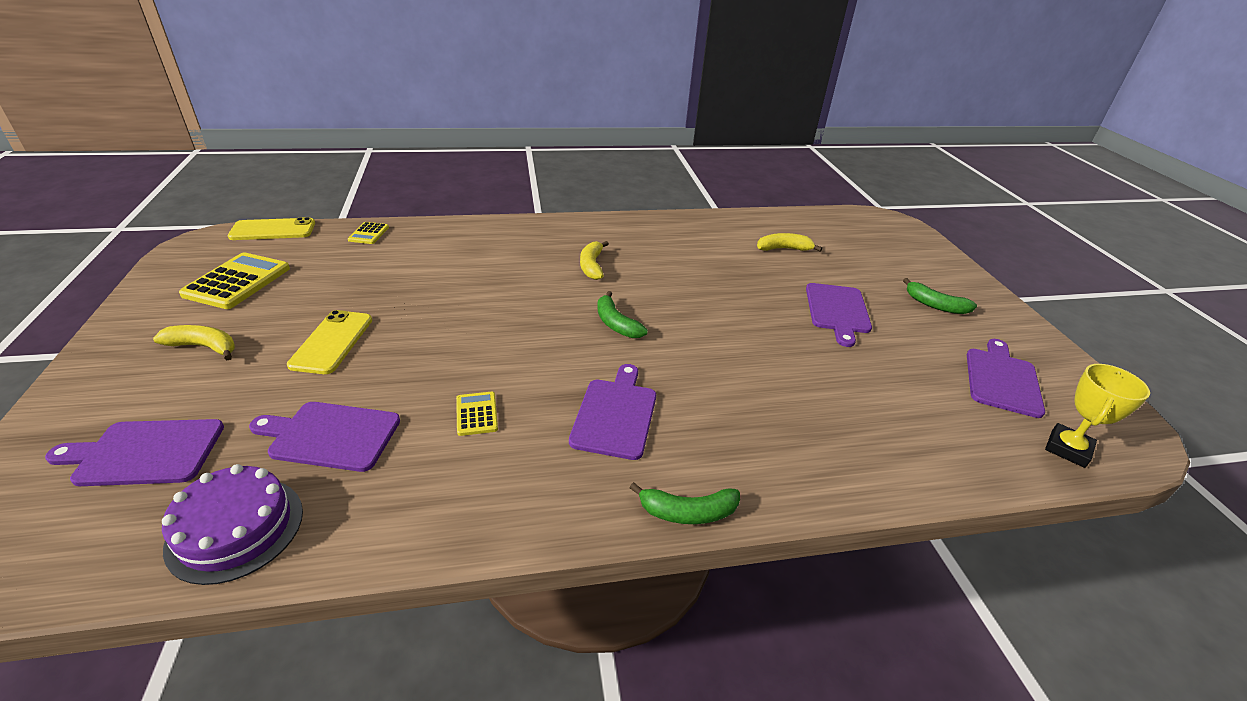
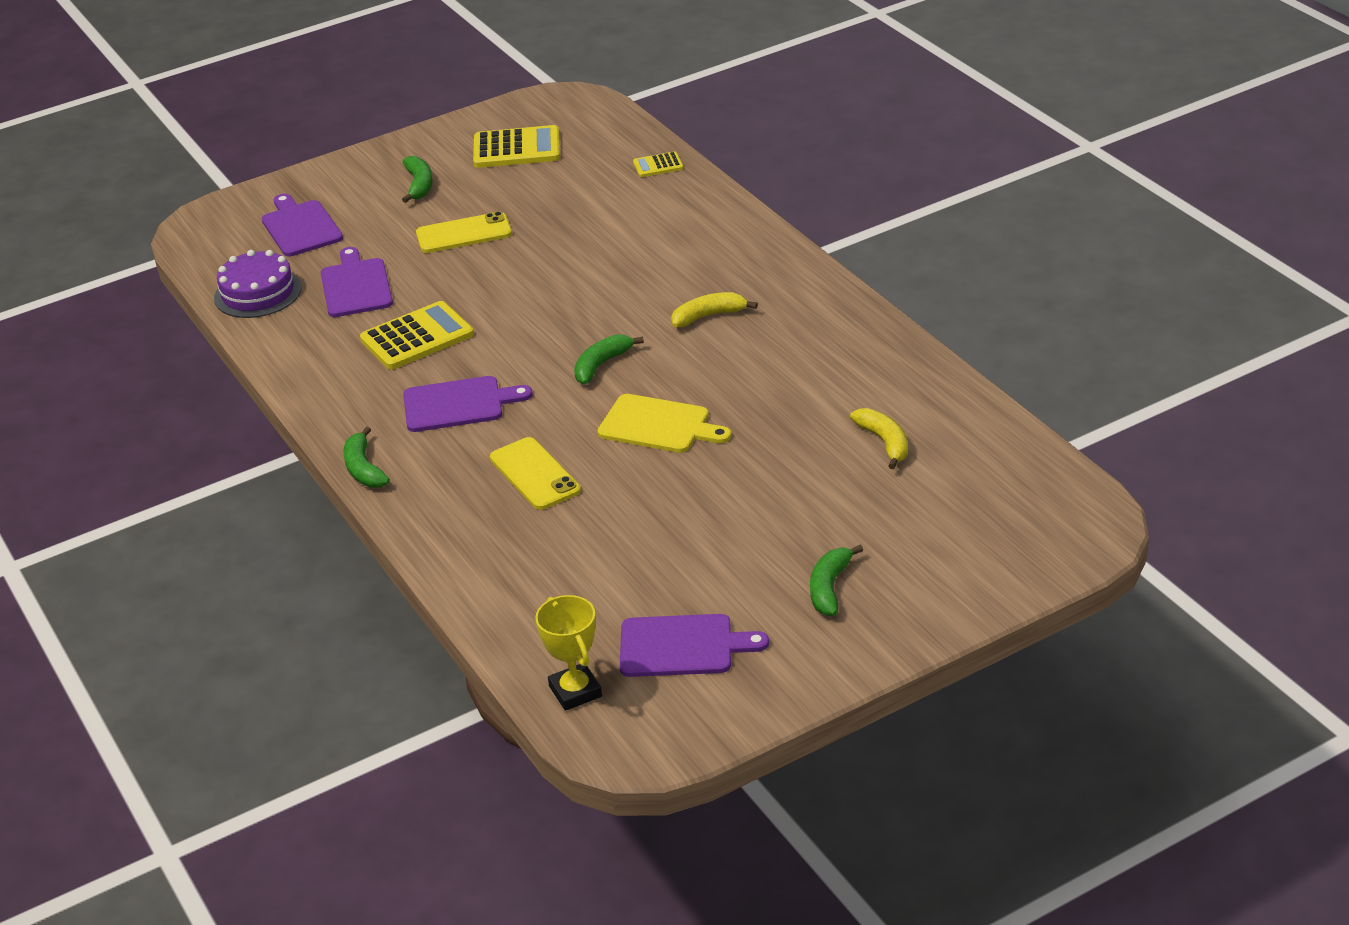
camera: 75 degrees right, 0 degrees up
(204, 347) = (419, 185): yellow banana -> green banana
(273, 230) = (618, 116): yellow phone -> yellow phone (534, 474)
(476, 414) = (417, 337): yellow calculator -> yellow calculator, size x1.92
(716, 319) = (659, 425): none -> yellow cutting board
(837, 311) = (748, 508): purple cutting board -> none
(1067, 449) = (575, 691): yellow trophy -> yellow trophy turned 45 degrees clockwise

